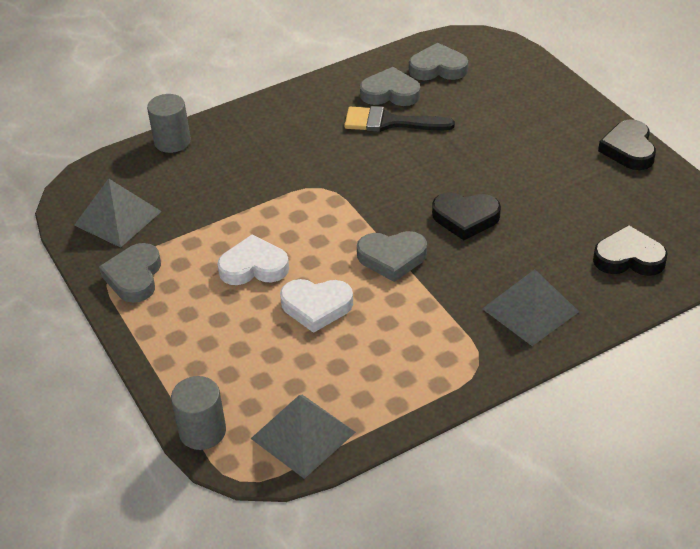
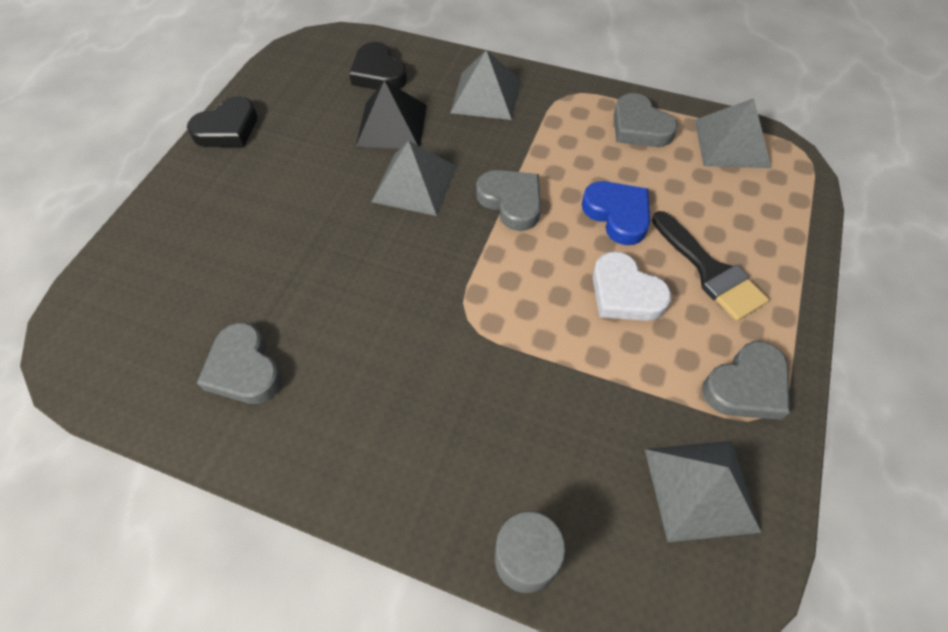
camera: 130 degrees left, 15 degrees up
(202, 431) = (803, 198): grey cylinder -> none
(316, 307) = (617, 215): white heart -> blue heart
(390, 122) = (306, 331): black brush -> black brush (709, 271)
(438, 68) = (158, 352): grey heart -> grey heart (639, 127)
(465, 218) = (415, 183): black heart -> grey pyramid
(546, 235) = (391, 125): none -> black pyramid

